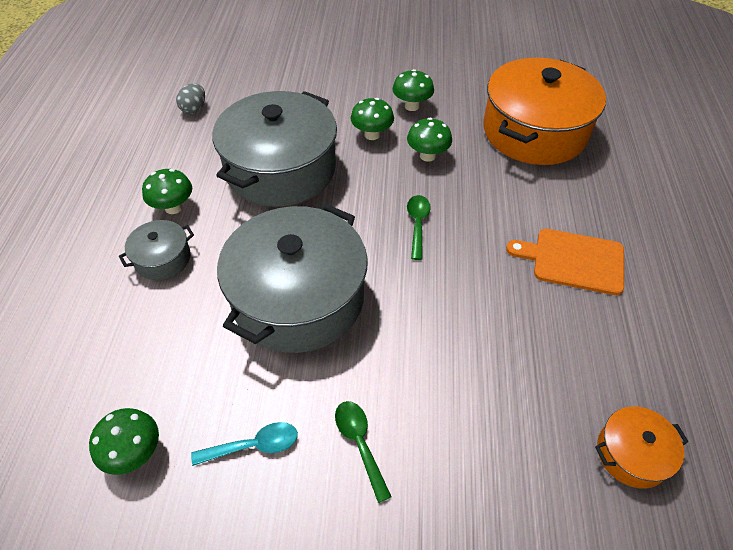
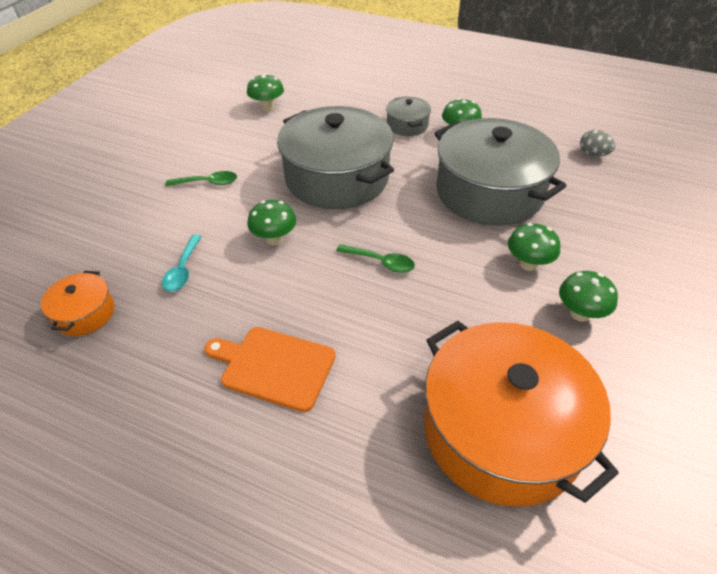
camera: 110 degrees right, 5 degrees down
(253, 446) = (240, 144): turquoise spoon -> turquoise spoon (183, 269)
(427, 156) = (480, 300): green mushroom -> green mushroom (274, 239)
(573, 261) = (274, 366): orange cutting board -> orange cutting board turned 105 degrees counterclockwise

